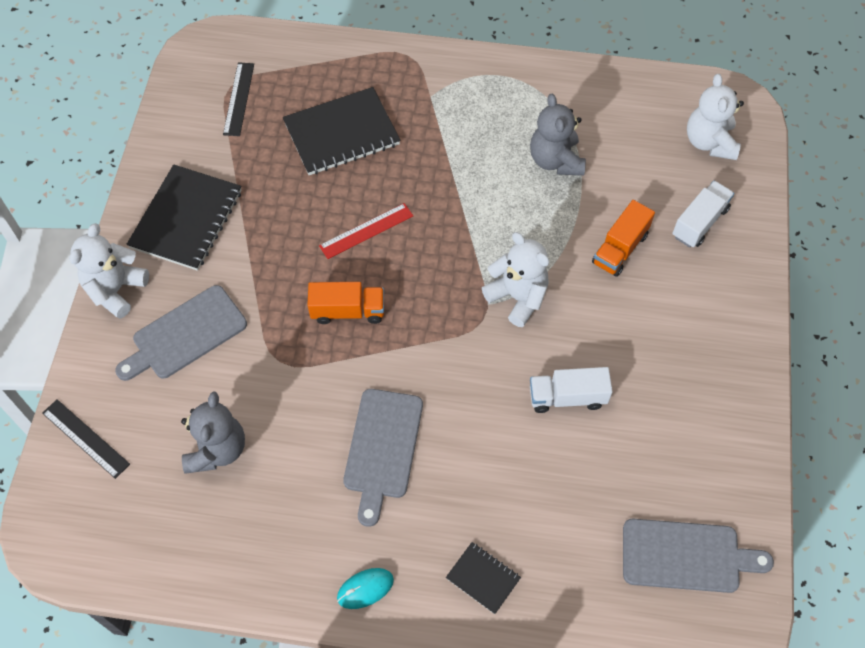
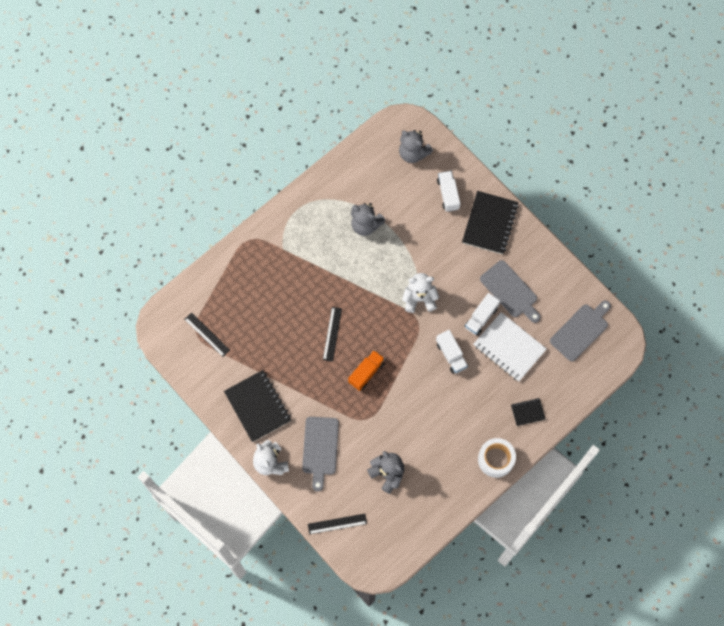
camera: 50 degrees left, 10 degrees up
(341, 133) = (269, 304): black notebook -> black notebook (490, 223)
(365, 589) = (496, 459): turquoise mouse -> white tape
(366, 230) = (332, 334): red ruler -> black ruler
(382, 448) = (442, 408): grey cutting board -> grey cutting board (510, 291)
(473, 399) = (451, 355): none -> white truck
(559, 471) = (509, 347): none -> white notebook
(620, 249) = (432, 237): orange truck -> none
(709, 142) = (413, 153): white teddy bear -> grey teddy bear

